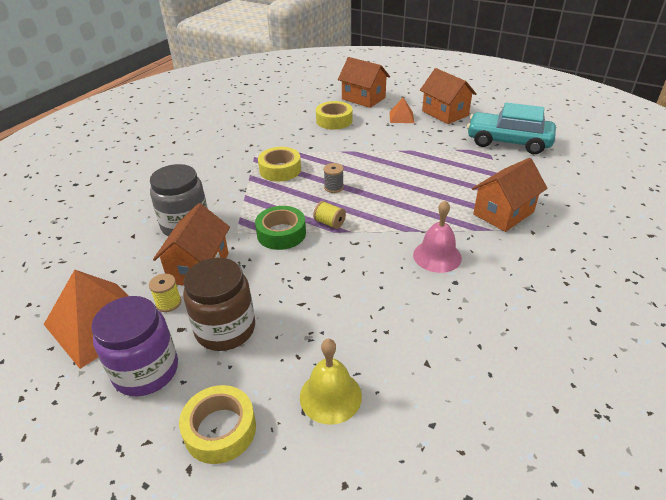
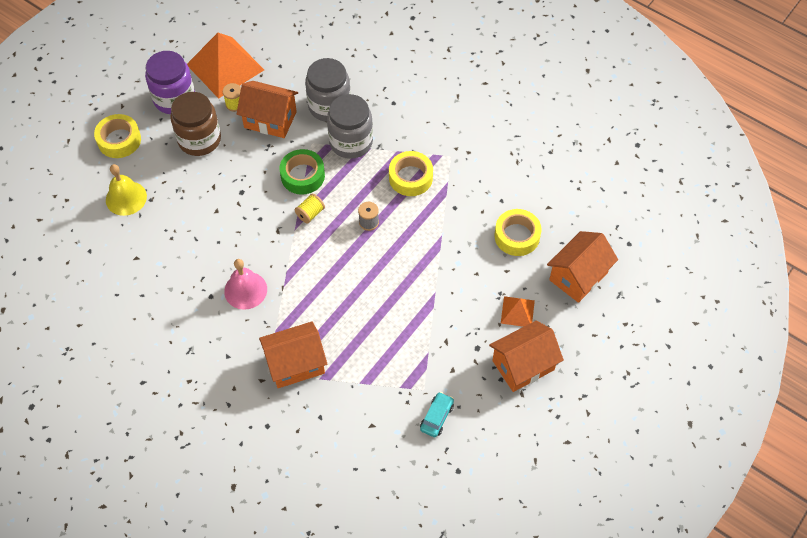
camera: 95 degrees right, 20 degrees up
(236, 206) = (351, 142): none -> grey jar
(503, 213) = (295, 364): orange house -> orange house turned 75 degrees counterclockwise
(508, 142) = (436, 417): turquoise car -> turquoise car, size x0.44

